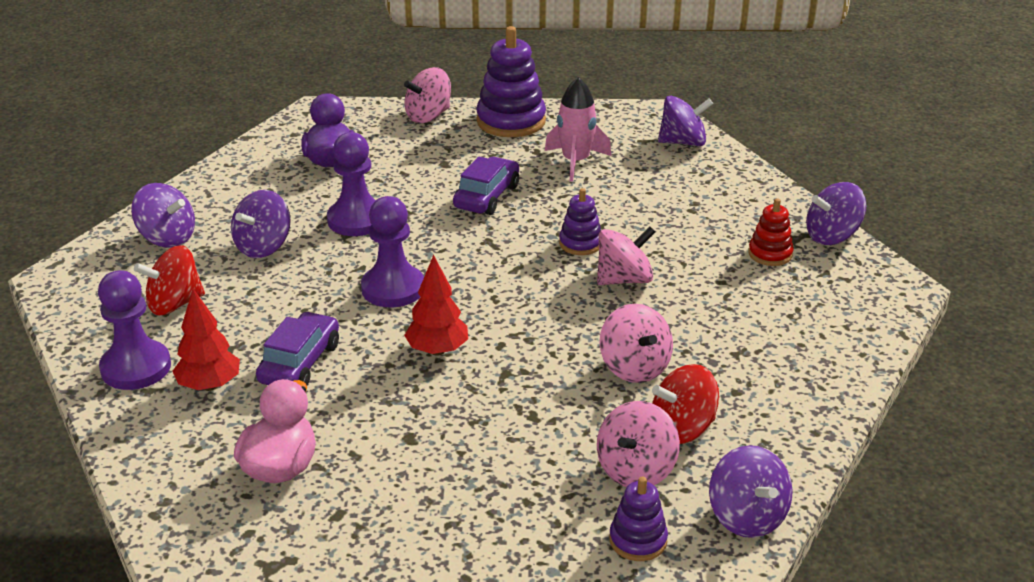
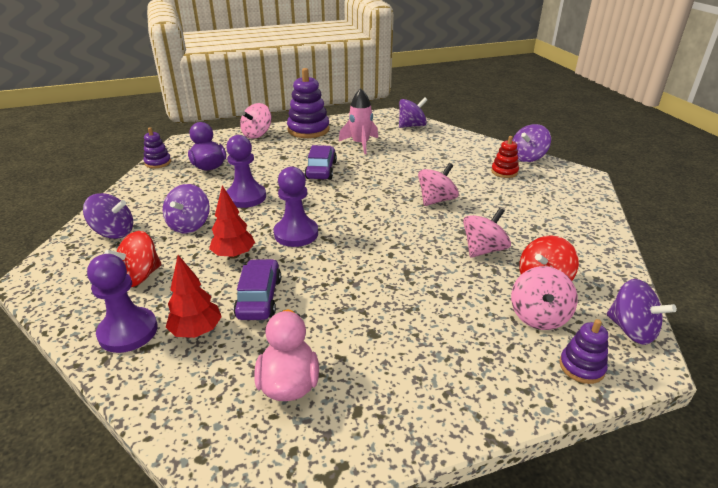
camera: 20 degrees left, 0 degrees up
(437, 350) = (352, 267): red tree -> red tree (234, 255)
(580, 243) = (395, 185): purple stacking toy -> purple stacking toy (158, 162)
(634, 367) = (483, 250): pink spinning top -> pink spinning top turned 90 degrees counterclockwise

